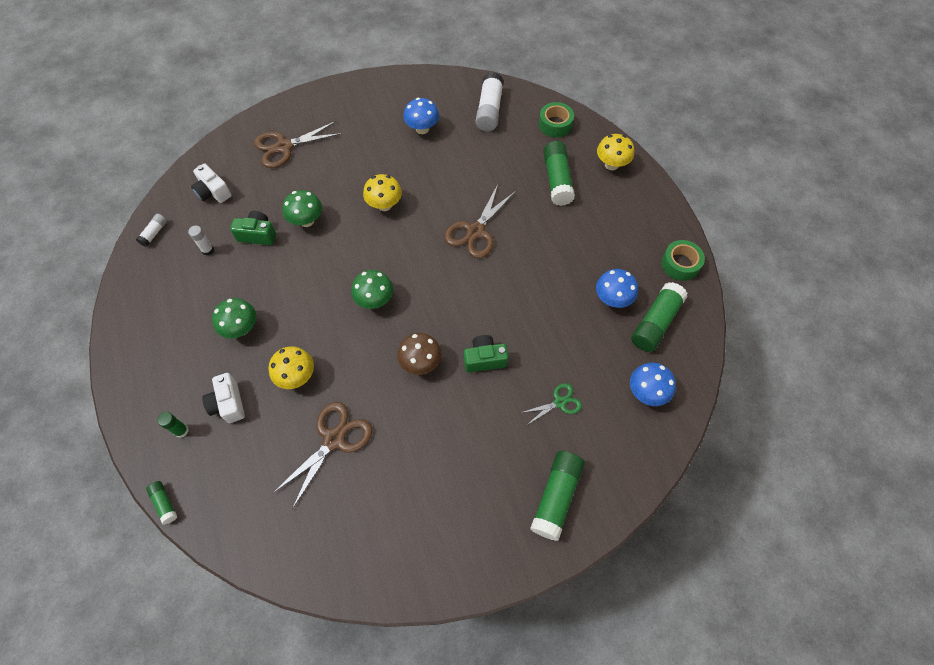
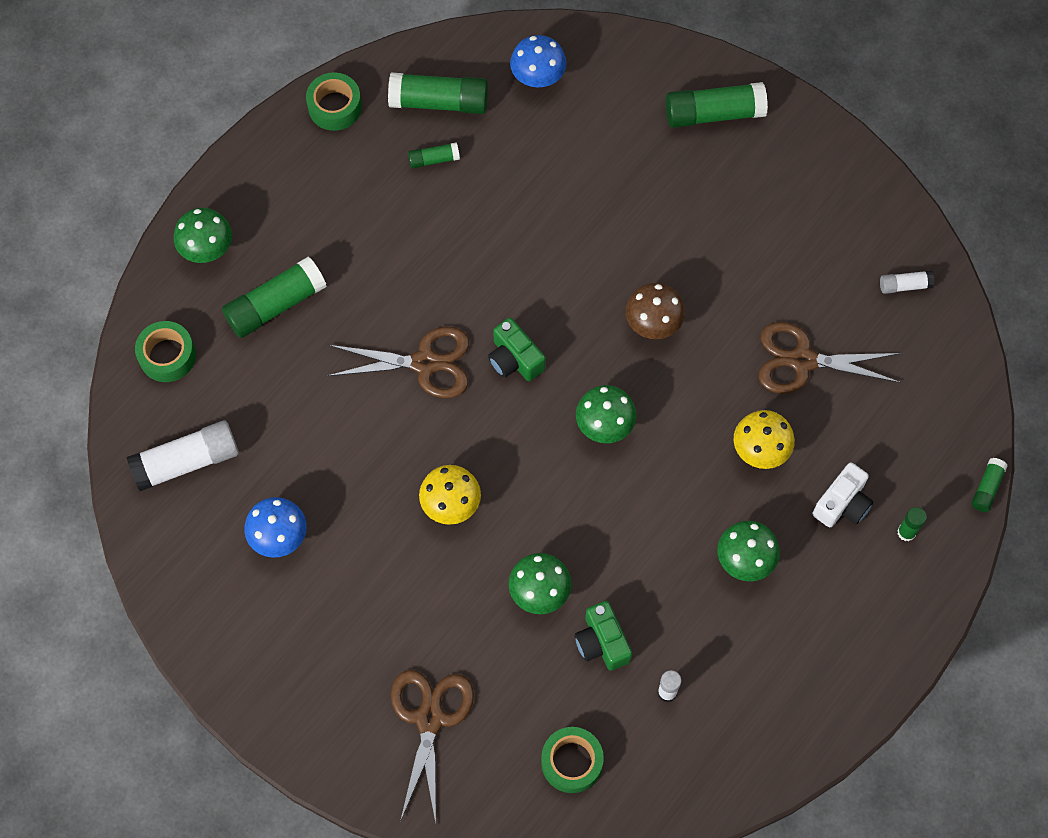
camera: 120 degrees left, 5 degrees up
(154, 233) = (688, 790): white glue stick -> white glue stick (904, 285)
(213, 192) = (571, 762): white camera -> green tape
(284, 147) = (429, 719): brown scissors -> brown scissors turned 120 degrees counterclockwise
(484, 359) = (603, 258): green camera -> green camera (514, 359)
(559, 402) = (606, 156): green scissors -> none
(611, 164) = (207, 249): yellow mushroom -> green mushroom
(612, 299) = (434, 159): blue mushroom -> green glue stick

